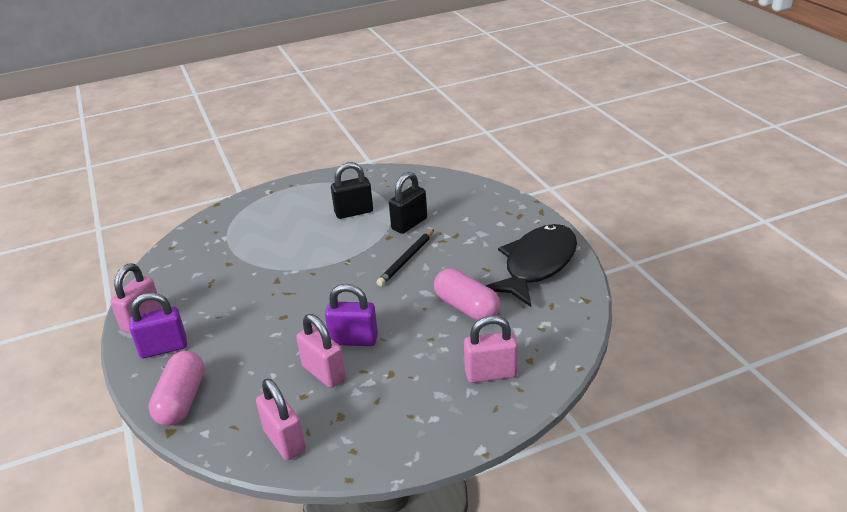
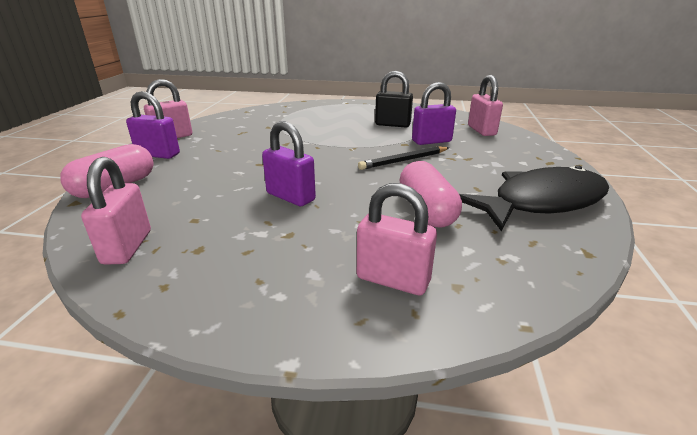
camera: 30 degrees right, 5 degrees down
(324, 373) = (234, 210): pink padlock -> pink padlock (481, 130)
(409, 224) = (431, 141): black padlock -> purple padlock

